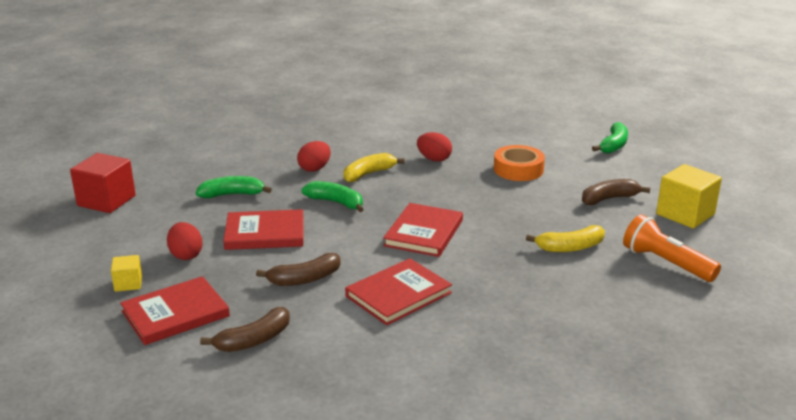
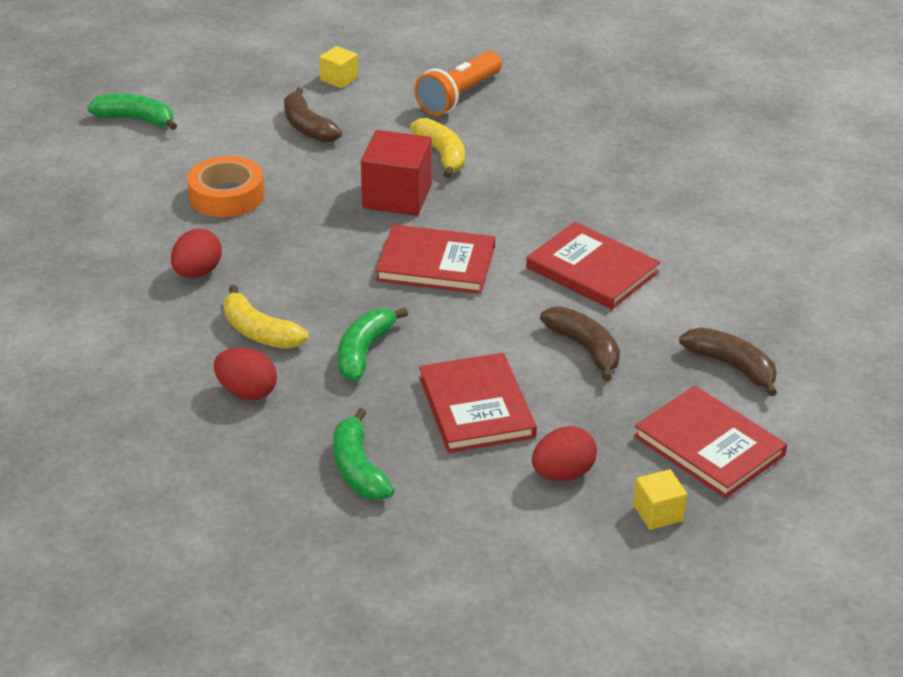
camera: 100 degrees left, 10 degrees up
(106, 201) = (413, 625): red cube -> red cube (397, 197)
(685, 214) = (339, 79): yellow cube -> yellow cube, size x0.53

